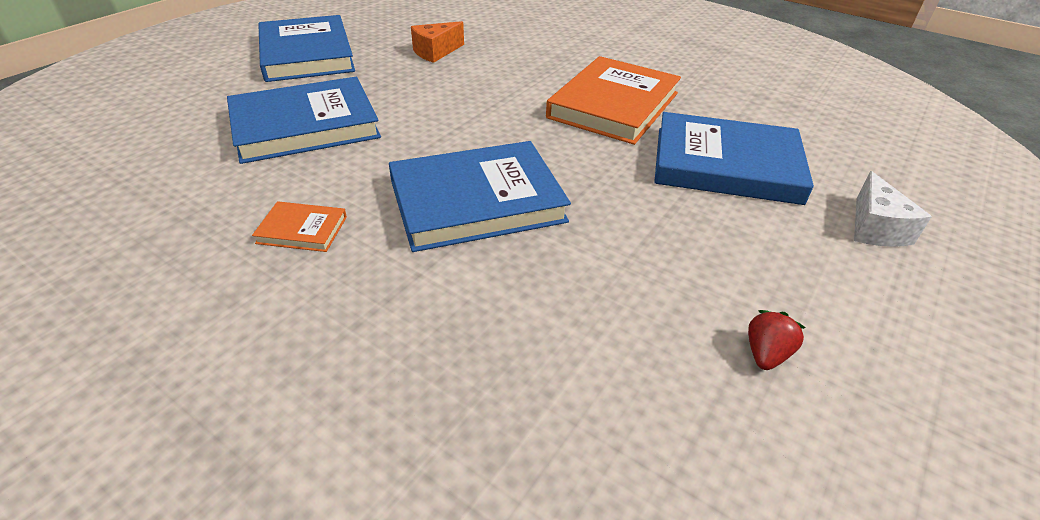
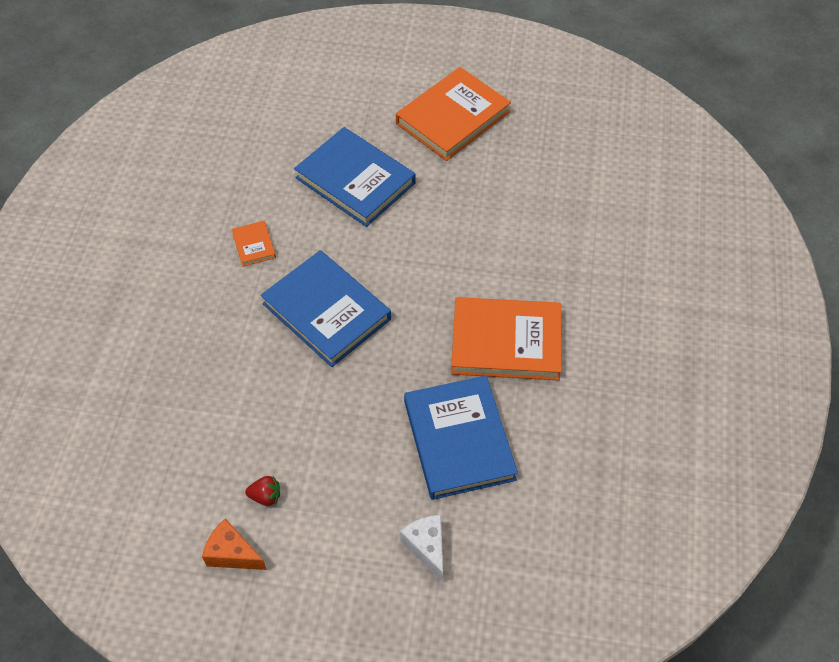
camera: 65 degrees right, 15 degrees up
(306, 54) = (452, 117): blue book -> orange book
(435, 52) = (516, 190): orange cheese -> orange cheese (232, 554)
(875, 228) = (427, 547): white cheese -> white cheese turned 90 degrees clockwise

